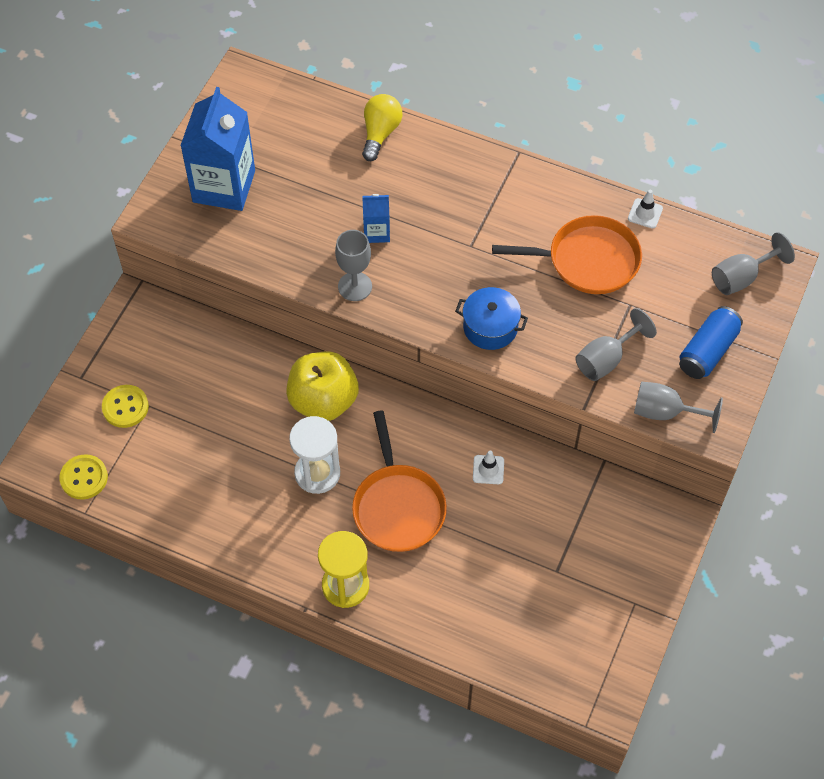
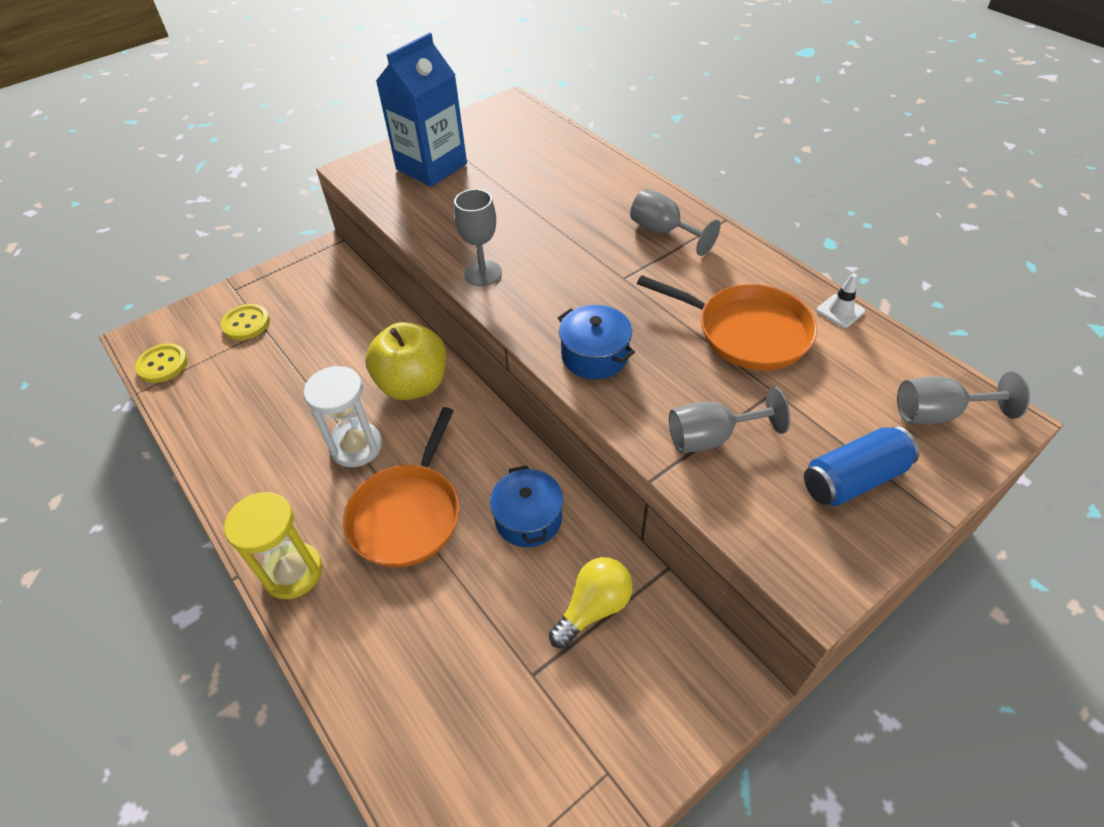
camera: 30 degrees right, 10 degrees down
(376, 232) = (538, 238): blue carton -> none
(380, 133) = (598, 169): yellow light bulb -> yellow light bulb (593, 608)
(488, 469) = (528, 518): white traffic cone -> blue pot
(665, 412) = (757, 529): grey goblet -> grey goblet (663, 232)

